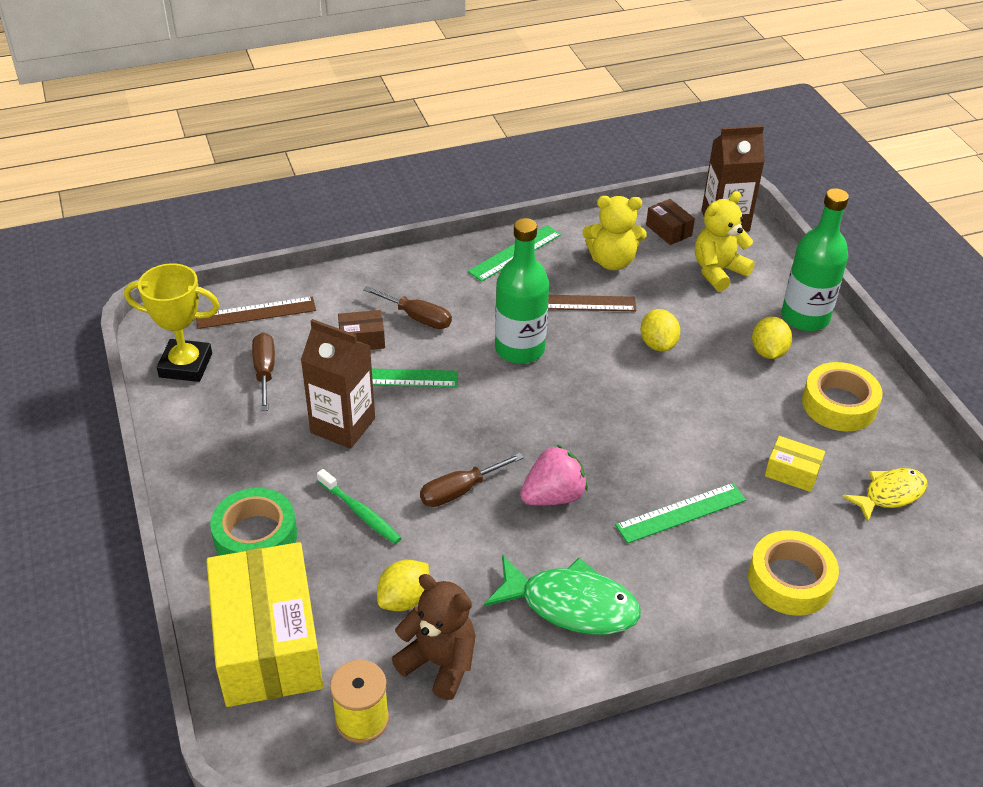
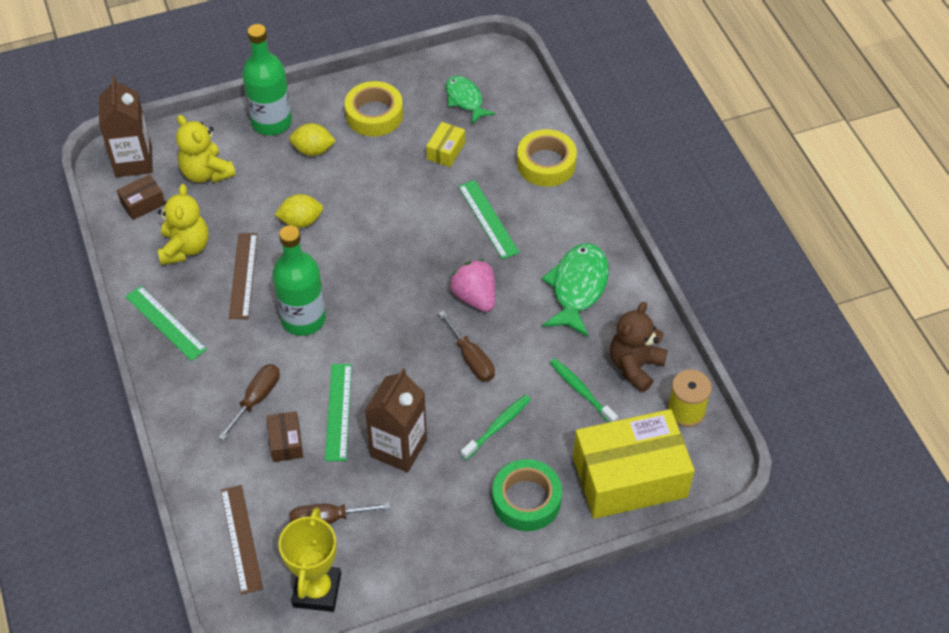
camera: 90 degrees left, 10 degrees up
(404, 599) = (581, 391): yellow lemon -> green toothbrush
(890, 494) = (465, 100): yellow fish -> green fish

